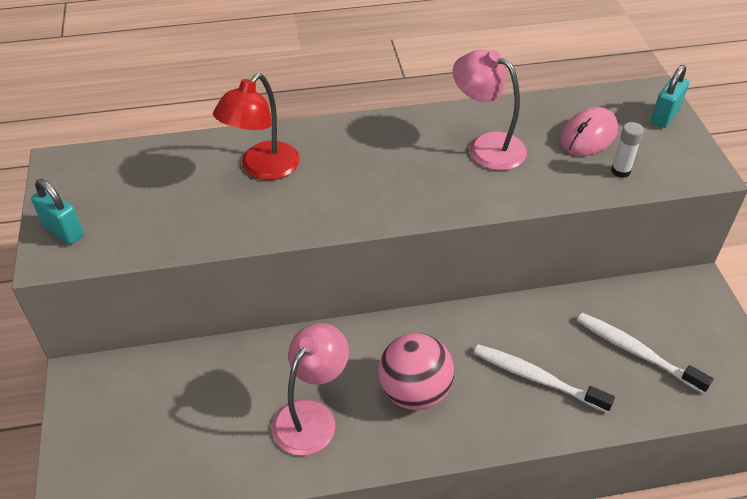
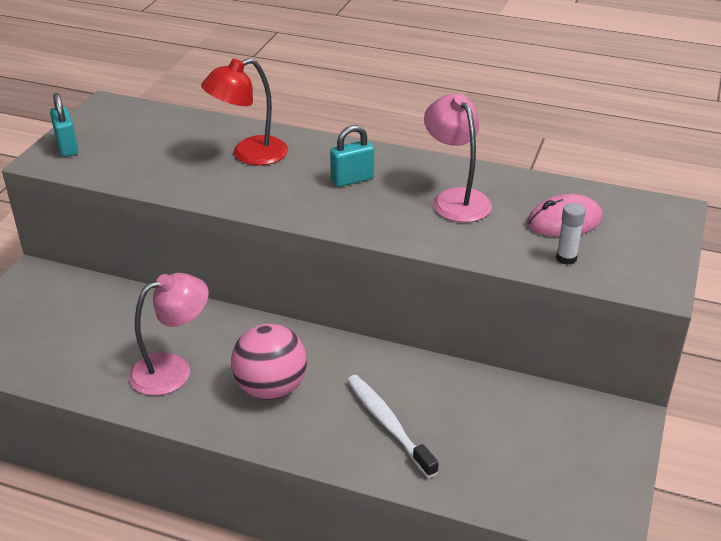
camera: 30 degrees right, 10 degrees down
(636, 352) = (505, 445): white toothbrush -> none
(664, 116) = (662, 231): turquoise padlock -> turquoise padlock (352, 179)

